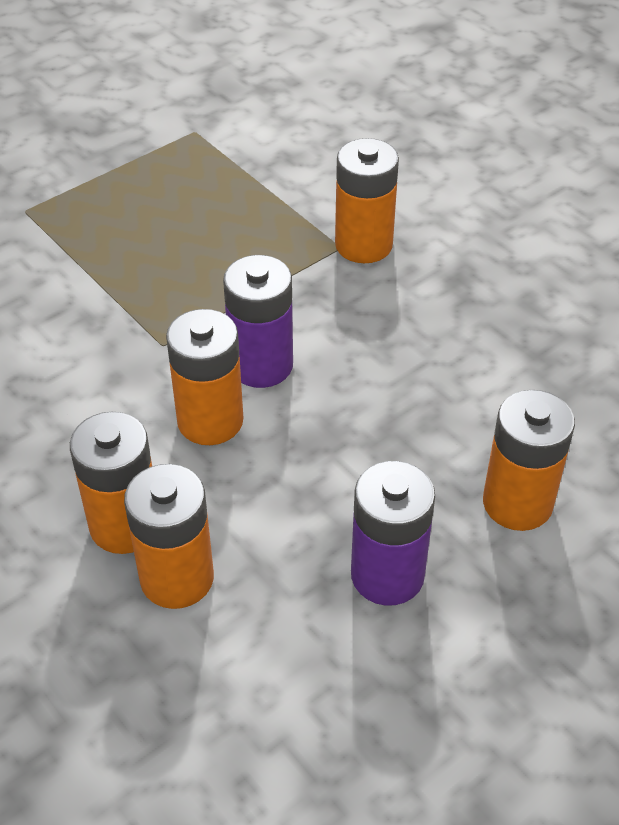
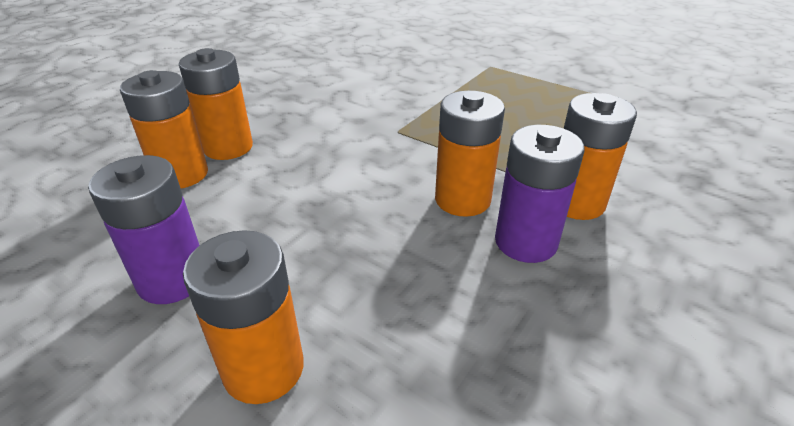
camera: 75 degrees right, 10 degrees down
(210, 421) = (329, 162): orange battery -> orange battery (462, 199)
(261, 365) = (395, 174): purple battery -> purple battery (525, 242)

